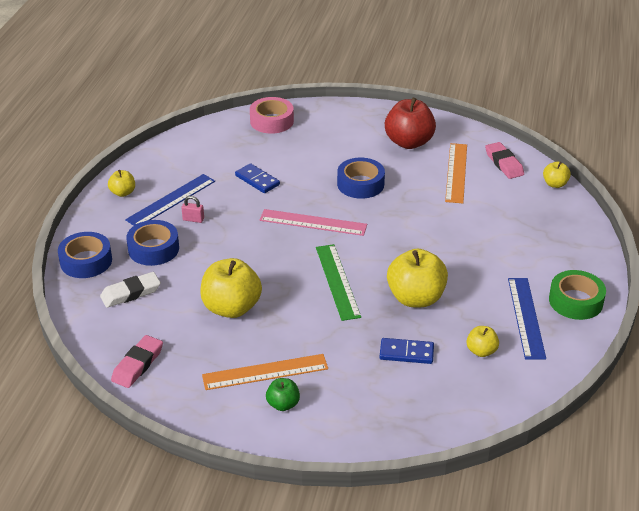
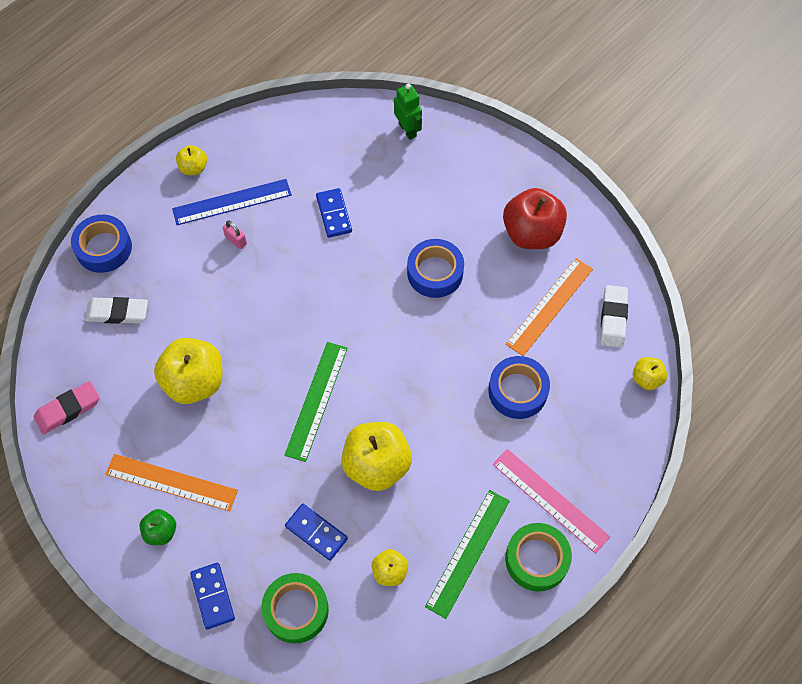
camera: 30 degrees right, 25 degrees up
(153, 249) = (174, 263): blue tape -> blue tape (517, 391)
(272, 121) = (408, 130): pink tape -> green robot
(313, 223) = (348, 305): pink ruler -> pink ruler (550, 500)
(361, 424) = (213, 596): none -> blue domino
(433, 403) = (296, 610): none -> green tape
(504, 163) = (613, 318): pink eraser -> white eraser
(526, 317) = (467, 552): blue ruler -> green ruler

